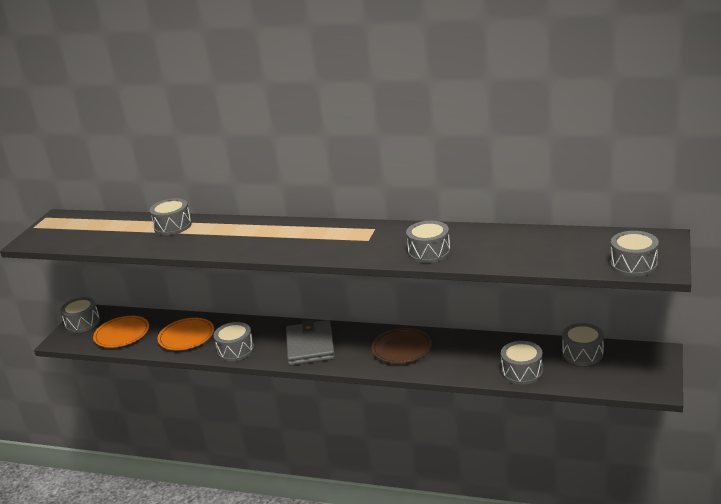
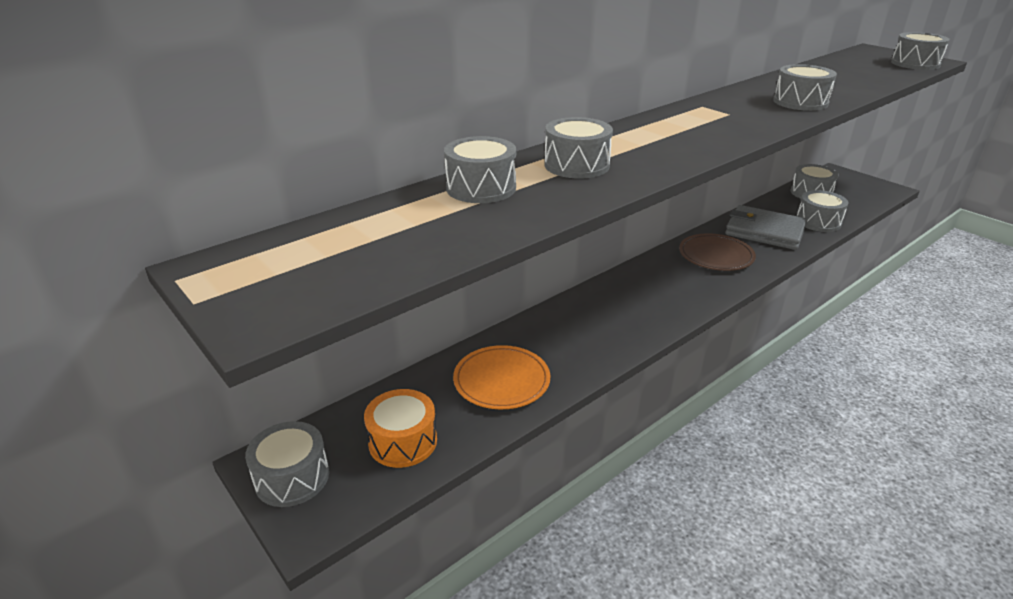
camera: 60 degrees left, 5 degrees up
(122, 334) = (403, 441): orange plate -> orange drum
(235, 350) = (592, 352): grey drum -> grey drum (576, 165)
(310, 346) = (648, 300): grey wallet -> grey wallet (764, 231)

